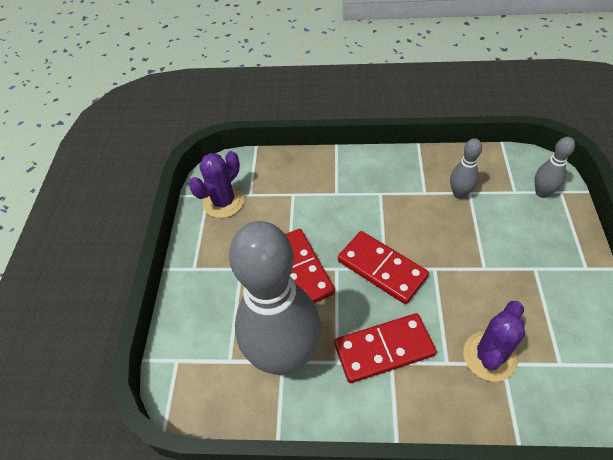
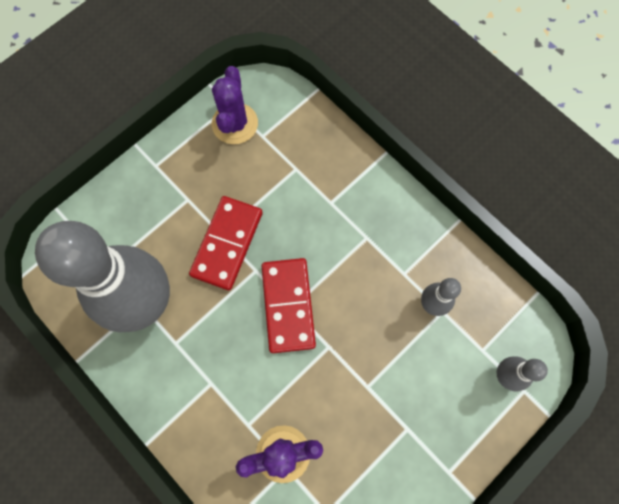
camera: 40 degrees right, 20 degrees up
(223, 202) = (235, 123): purple cactus -> purple cactus turned 75 degrees counterclockwise
(384, 349) = (216, 369): red domino -> none

